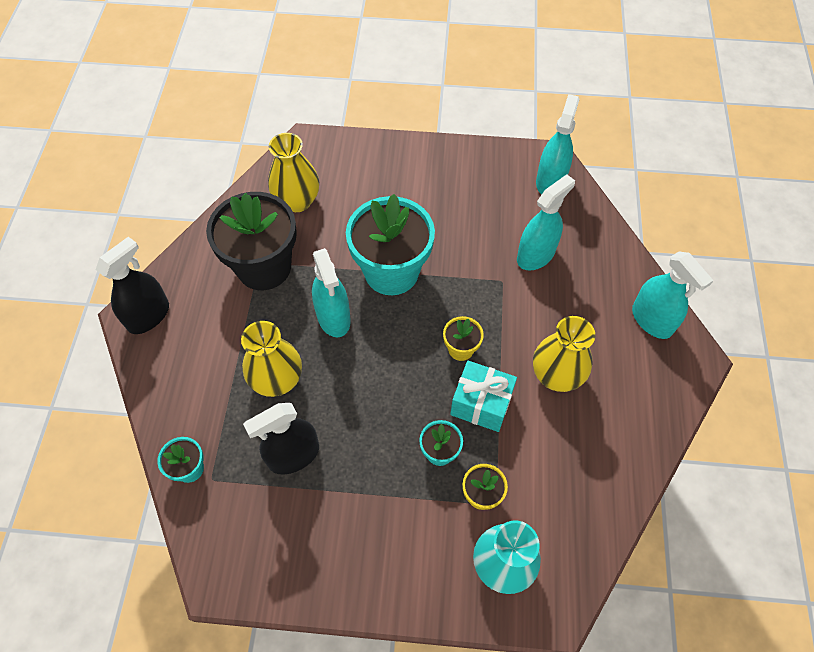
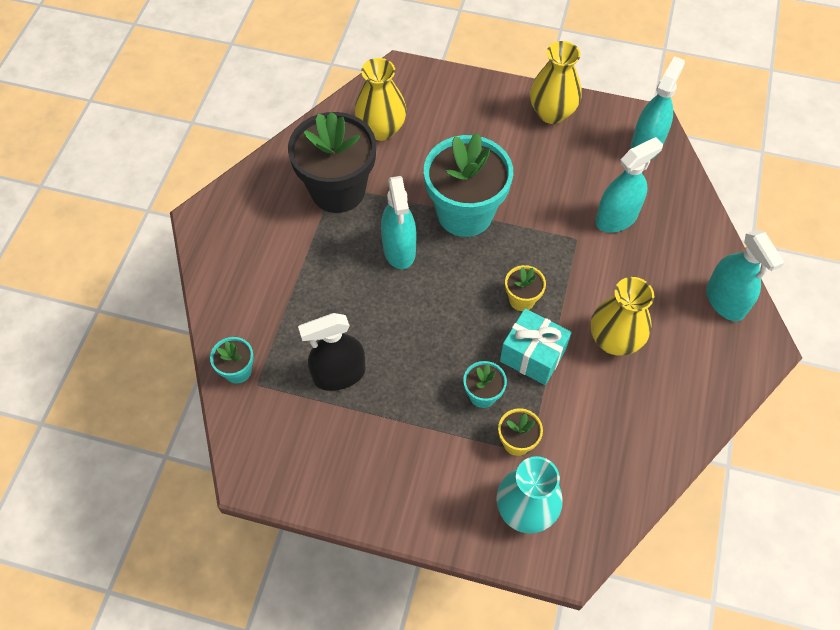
camera: 10 degrees right, 0 degrees up
(148, 316) = (218, 221): black spray bottle -> none
(277, 380) = (334, 301): yellow vase -> yellow vase (552, 113)

